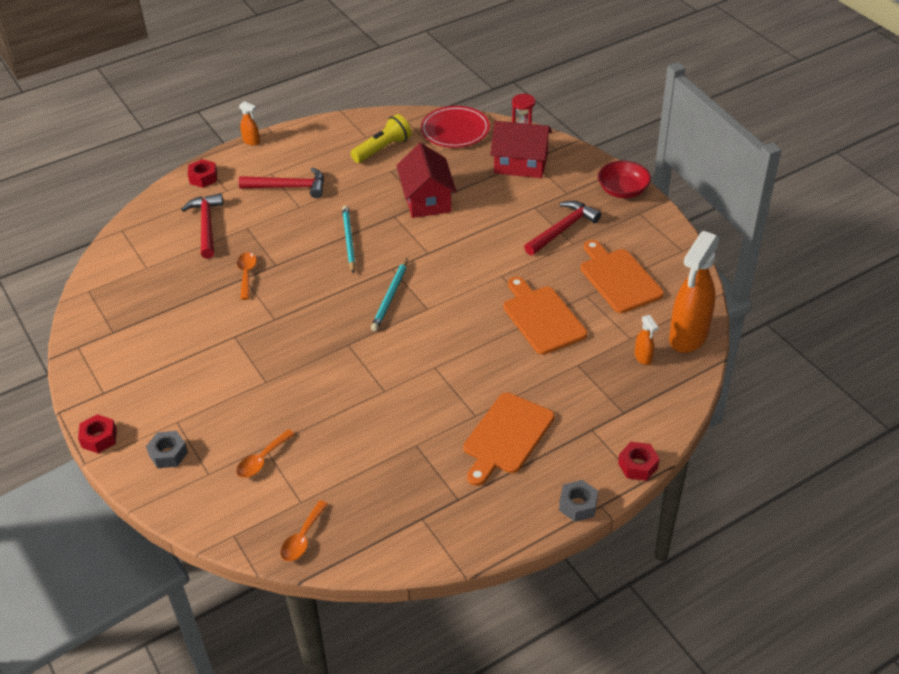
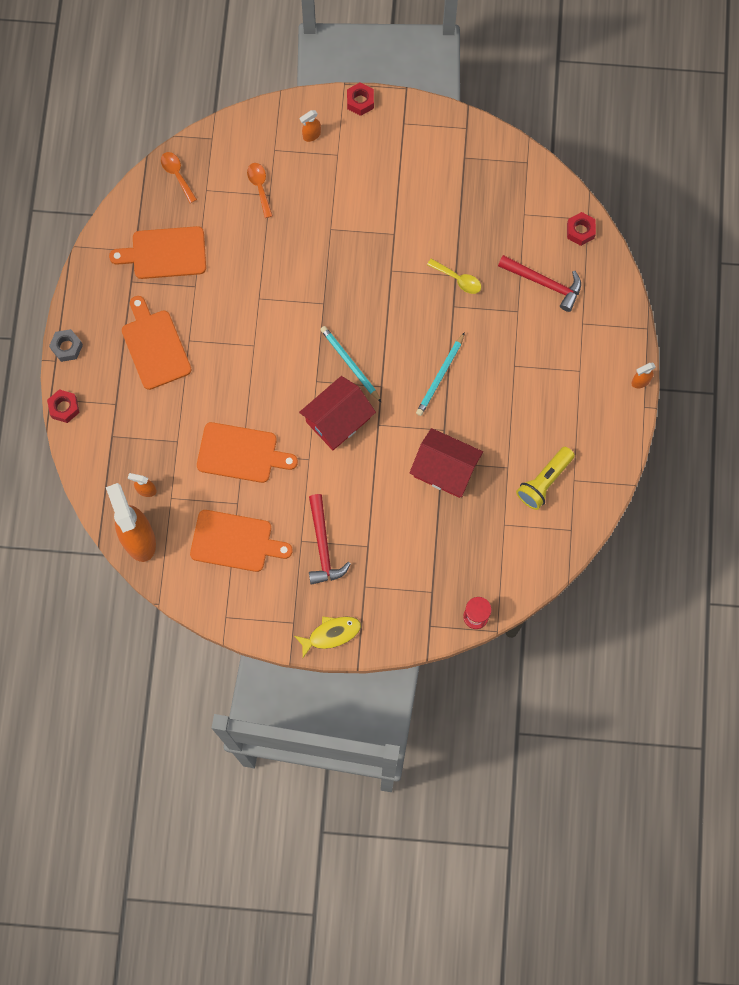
camera: 125 degrees right, 30 degrees up
(168, 454) = (311, 135): grey nut -> orange spray bottle
(203, 178) = (614, 314): red nut -> red nut (580, 231)
(246, 274) = (458, 279): orange spoon -> yellow spoon
(289, 187) = (548, 373): red hammer -> none
(348, 240) = (440, 376): turquoise pencil -> turquoise pencil turned 90 degrees clockwise
(383, 149) = (544, 482): yellow flashlight -> yellow flashlight turned 45 degrees clockwise
(402, 491) = (165, 253): none -> orange cutting board
(455, 130) = (524, 561): red plate -> none
(520, 164) = (432, 579): red house -> red house (338, 420)
(623, 190) = (331, 634): red bowl -> yellow fish

